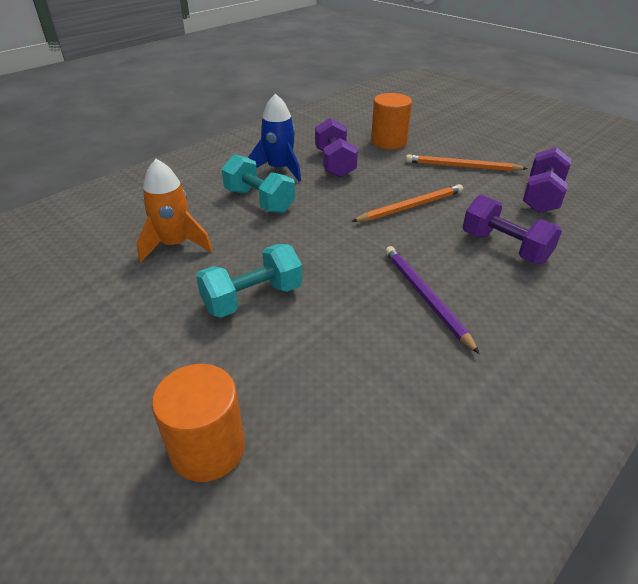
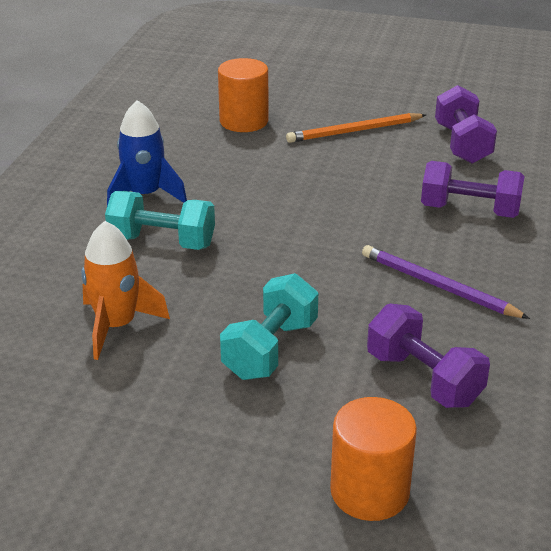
camera: 30 degrees left, 5 degrees down
(335, 163) = (206, 168): purple dumbbell -> purple dumbbell (424, 379)
(410, 206) = (341, 195): orange pencil -> none

